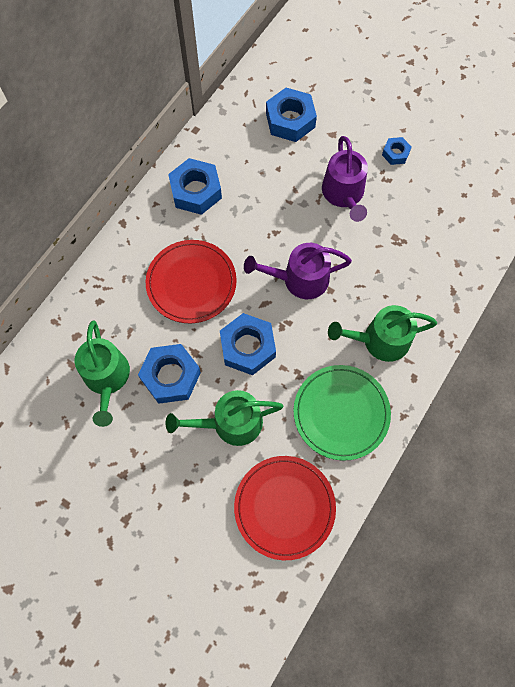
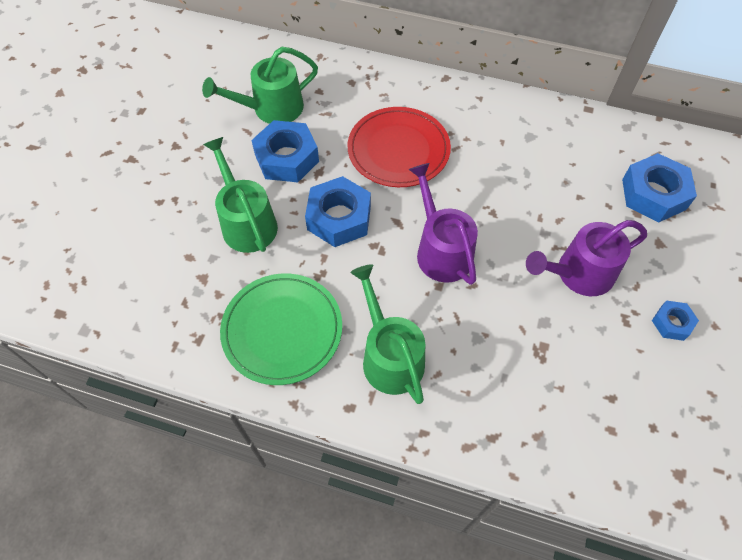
camera: 75 degrees right, 10 degrees down
(196, 191) = (511, 127): blue nut -> none
(284, 507) = (159, 294): red plate -> none

